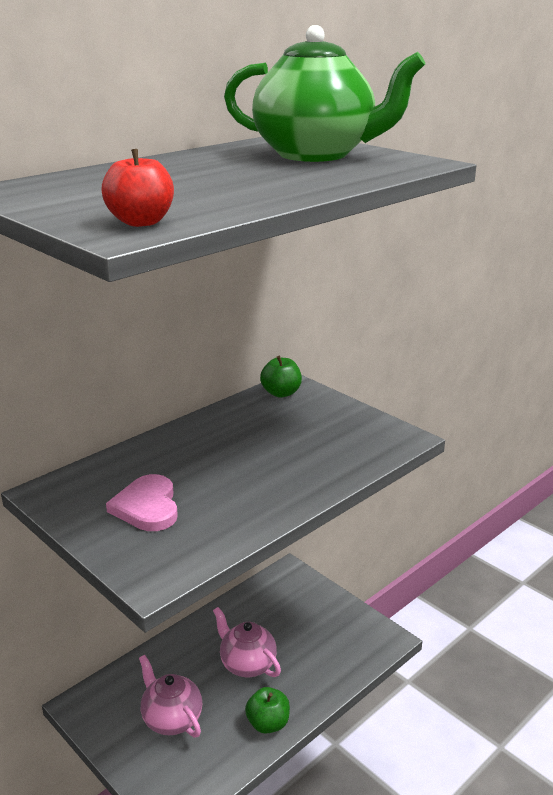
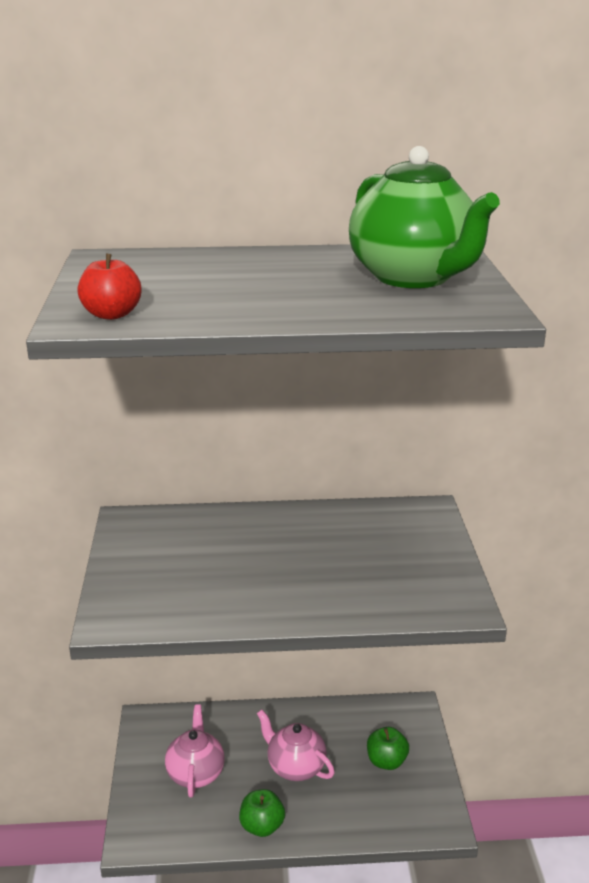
camera: 40 degrees right, 0 degrees up
(147, 507) = (174, 564): pink heart -> none
(247, 664) = (295, 767): pink teapot -> pink teapot turned 45 degrees counterclockwise
(281, 393) = (409, 513): green apple -> green apple (386, 761)

